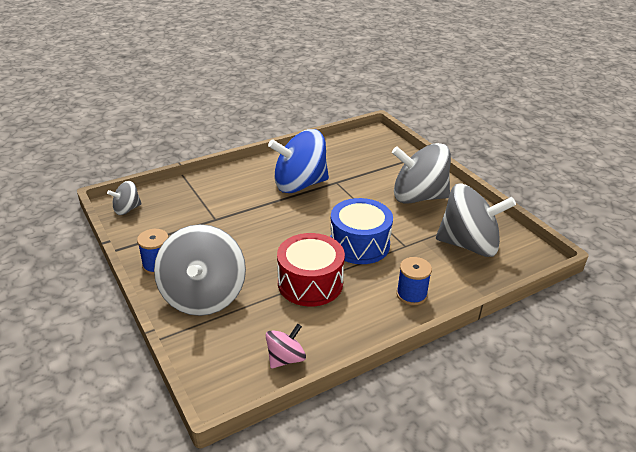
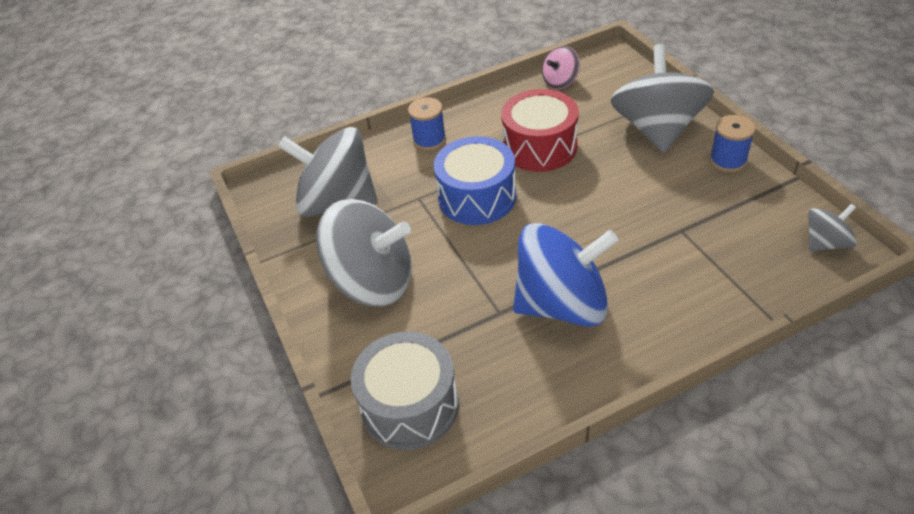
camera: 170 degrees left, 10 degrees up
(377, 150) = (410, 405): none -> grey drum

